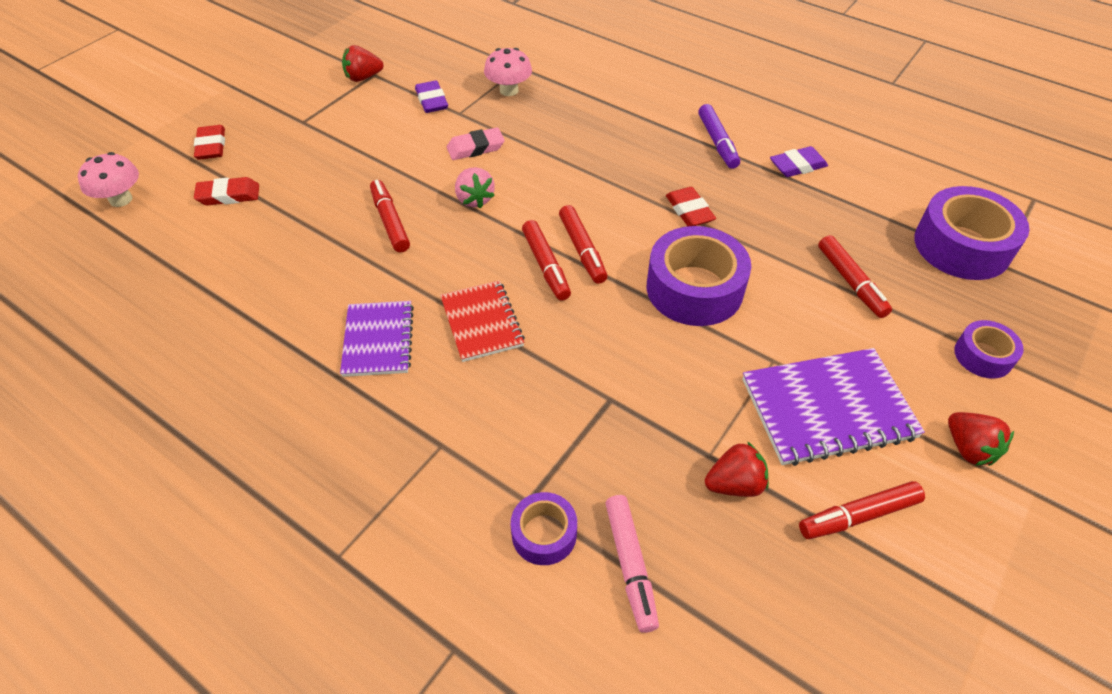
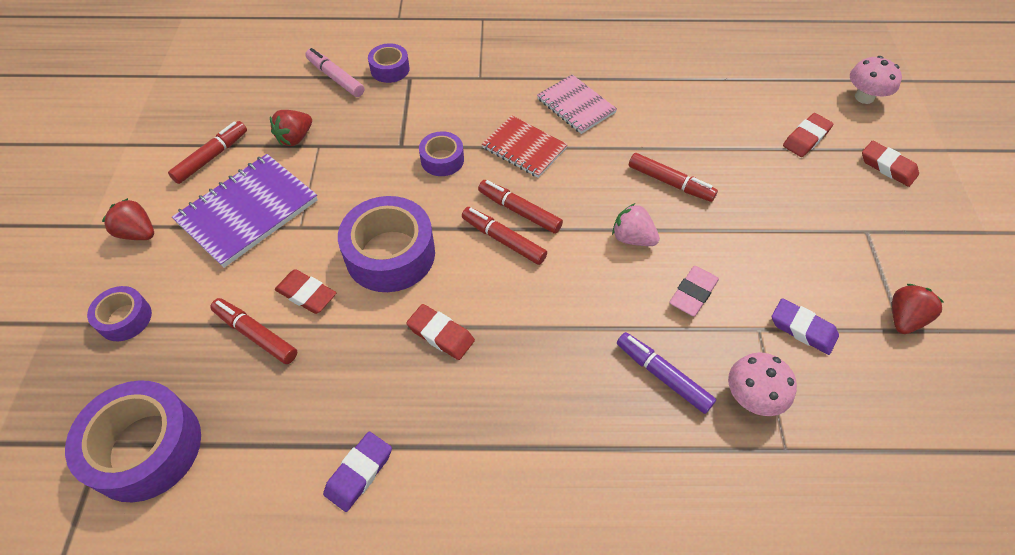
camera: 145 degrees right, 5 degrees up
(378, 340) = (576, 106): purple notebook -> pink notebook
(577, 356) = (442, 160): none -> purple tape
(717, 142) = (468, 457): purple marker -> purple marker (662, 375)
(792, 293) = (306, 294): none -> red eraser

